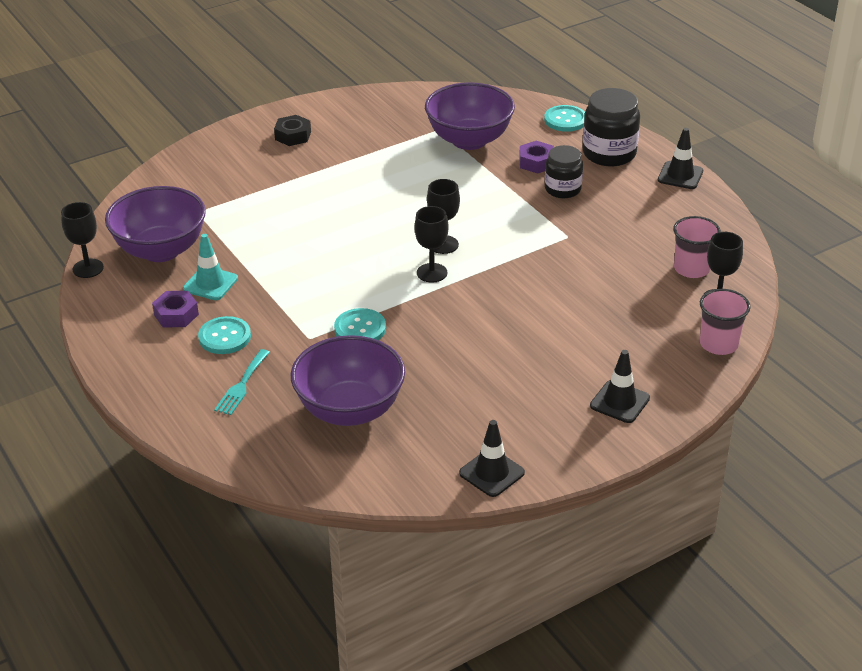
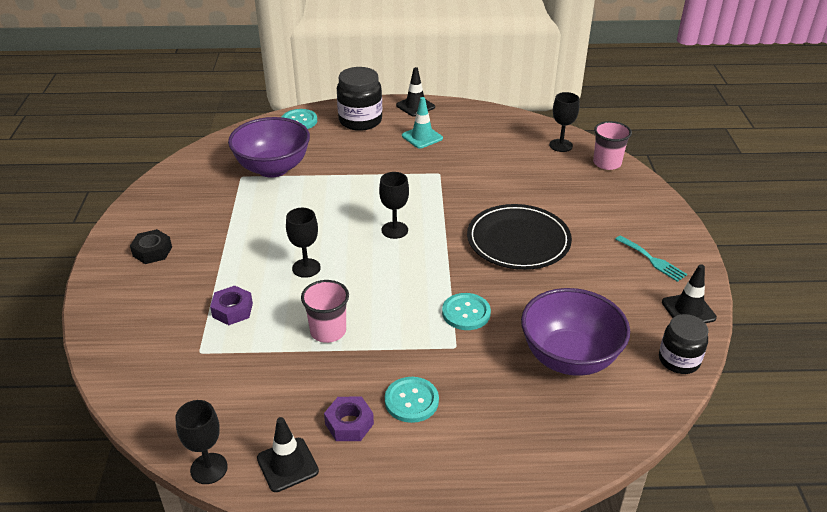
camera: 60 degrees left, 0 degrees up
(161, 250) = (235, 400): purple bowl -> none
(210, 284) = (322, 382): turquoise traffic cone -> turquoise traffic cone (422, 137)
(242, 385) = (490, 414): turquoise fork -> turquoise fork (652, 260)
(432, 273) = (425, 249): black goblet -> black goblet (306, 268)
(501, 325) = (518, 240): none -> black plate
(536, 162) = (336, 152): purple nut -> purple nut (232, 310)
(562, 189) = (381, 154): black jar -> black jar (679, 360)
(619, 402) = (642, 223): black traffic cone -> black traffic cone (287, 465)
(691, 269) = (520, 142): pink cup -> pink cup (328, 331)

